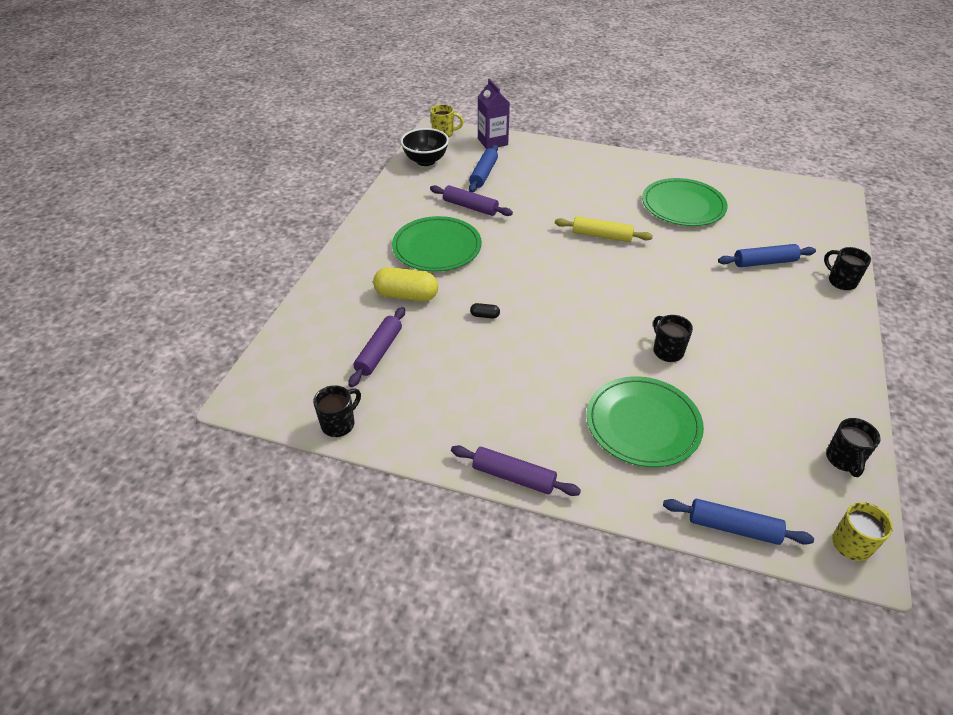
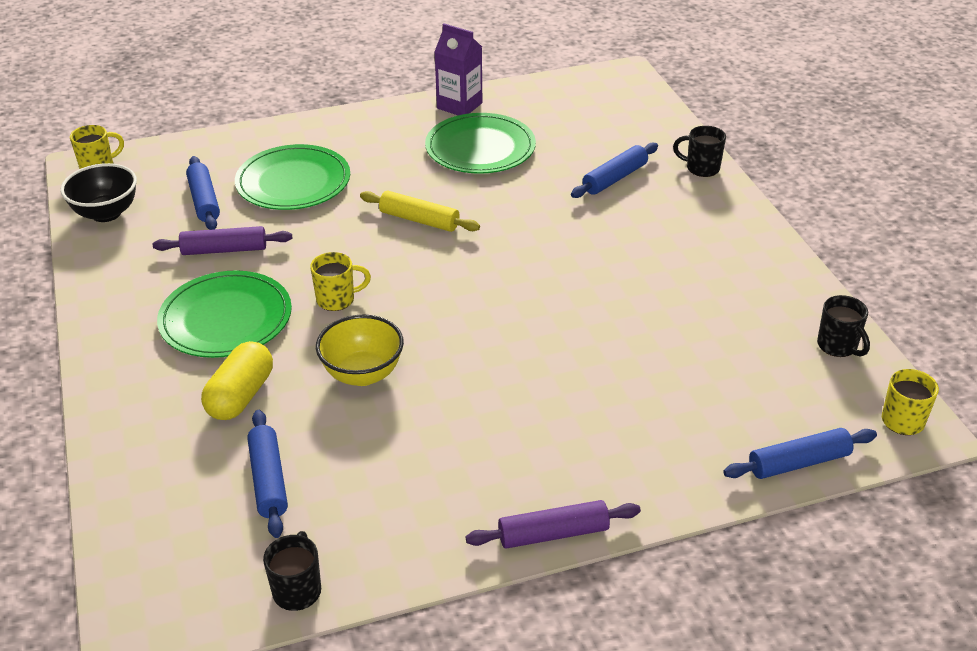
camera: 35 degrees left, 5 degrees down
(379, 351) = (268, 480): purple rolling pin -> blue rolling pin
(406, 295) = (241, 396): yellow capsule -> yellow capsule turned 45 degrees counterclockwise
(484, 315) = (362, 374): black capsule -> yellow bowl
(492, 142) = (178, 154): purple carton -> purple carton (459, 106)
(509, 264) = (337, 299): none -> yellow mug
(601, 236) = (419, 220): yellow rolling pin -> yellow rolling pin turned 45 degrees clockwise
(643, 424) = (636, 407): green plate -> green plate (293, 182)
(667, 351) = (596, 318): black mug -> none

